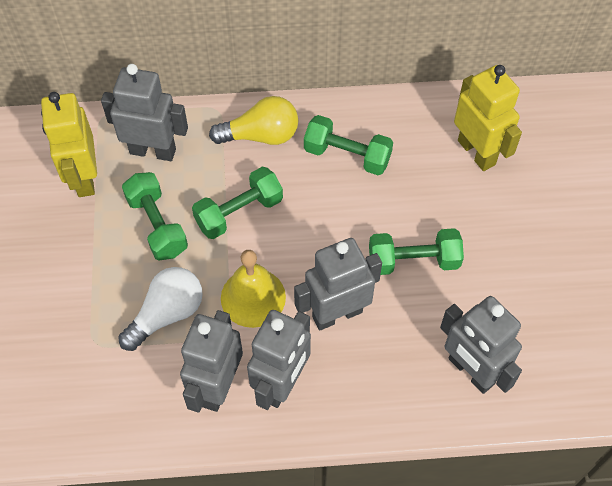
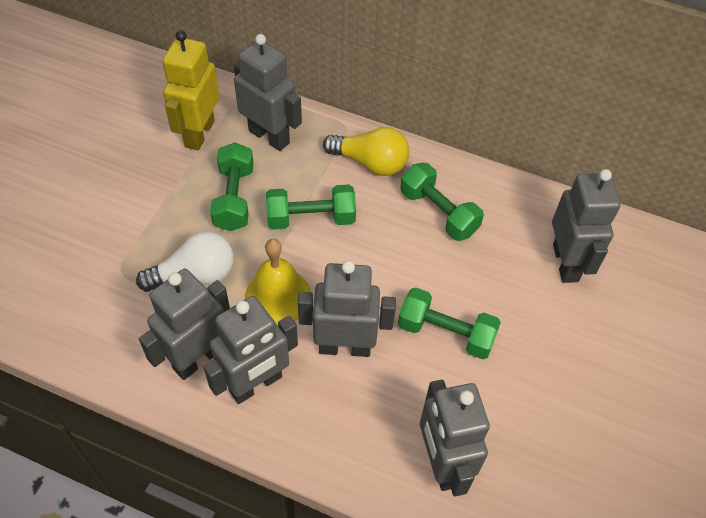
camera: 25 degrees right, 5 degrees down
(477, 152) = (566, 263): yellow robot -> grey robot

